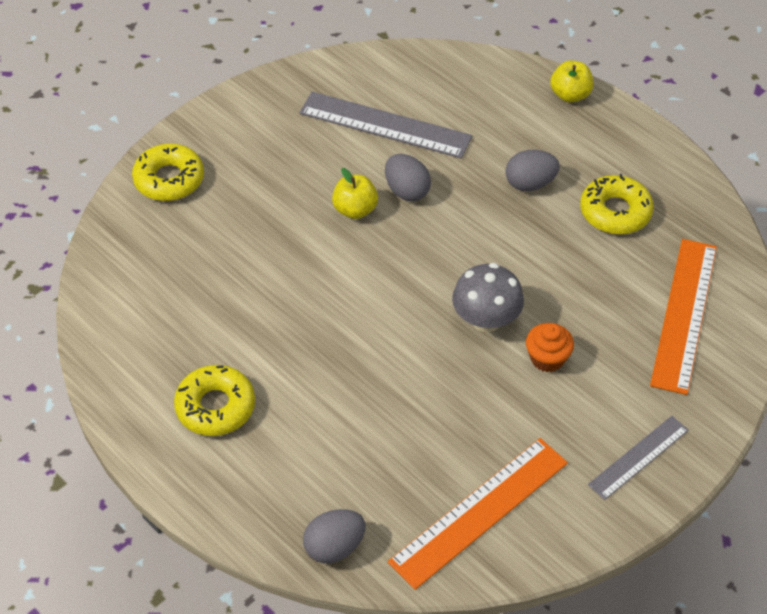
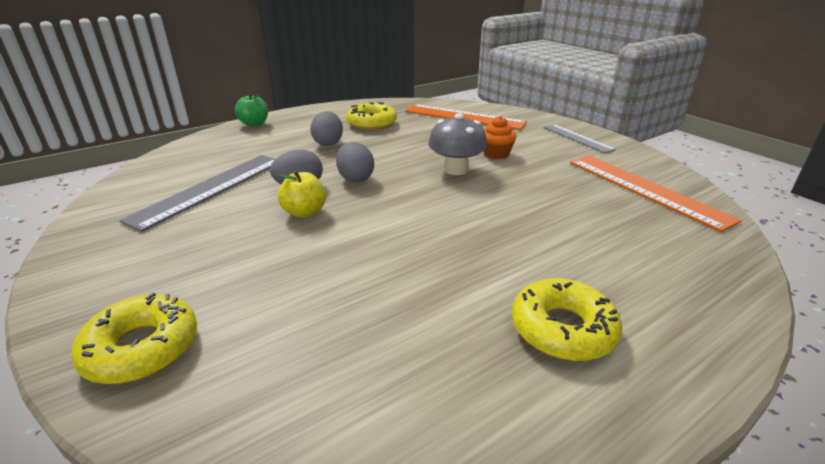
camera: 80 degrees left, 20 degrees down
(334, 547) = (722, 258): grey egg -> grey egg (355, 178)
(570, 95) = (254, 124): yellow apple -> green apple

